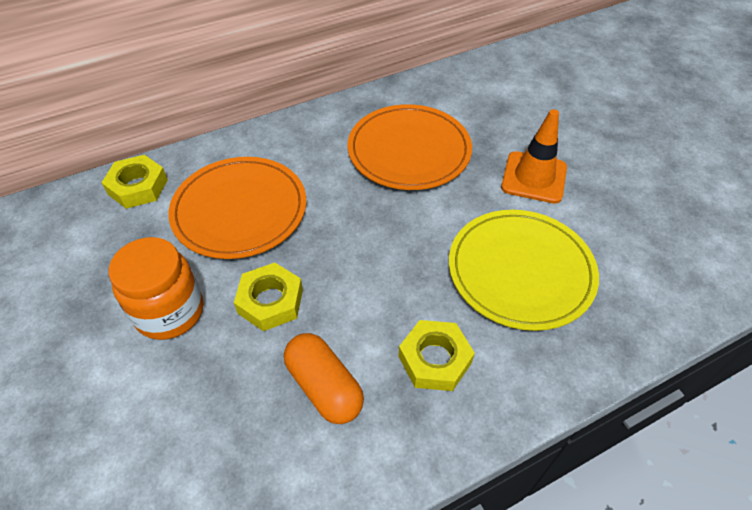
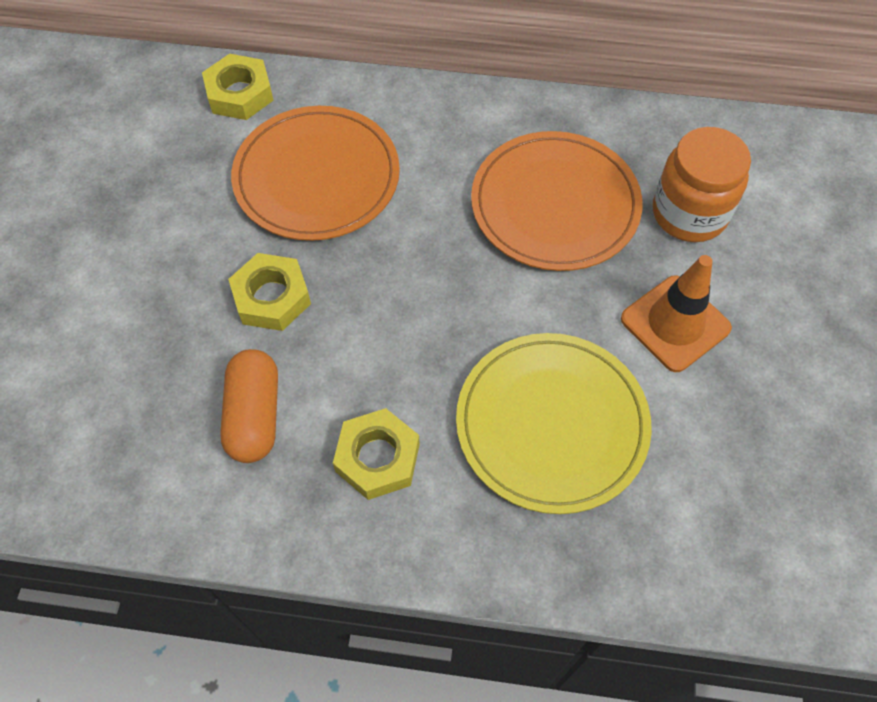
camera: 35 degrees right, 10 degrees up
(169, 312) = (176, 252): orange jar -> orange jar (689, 213)

